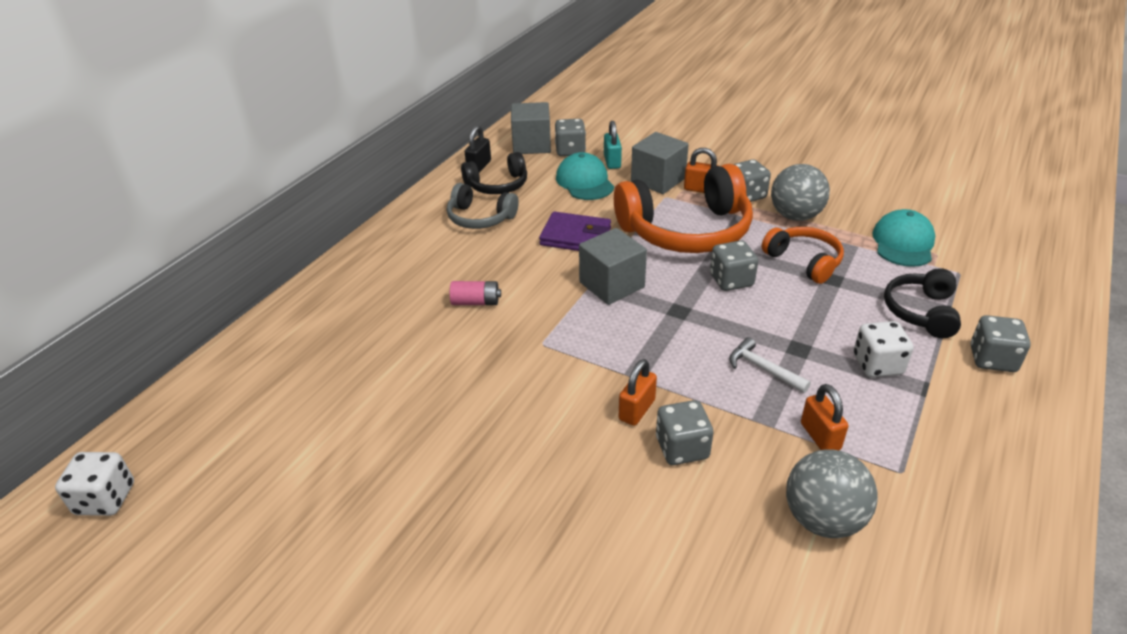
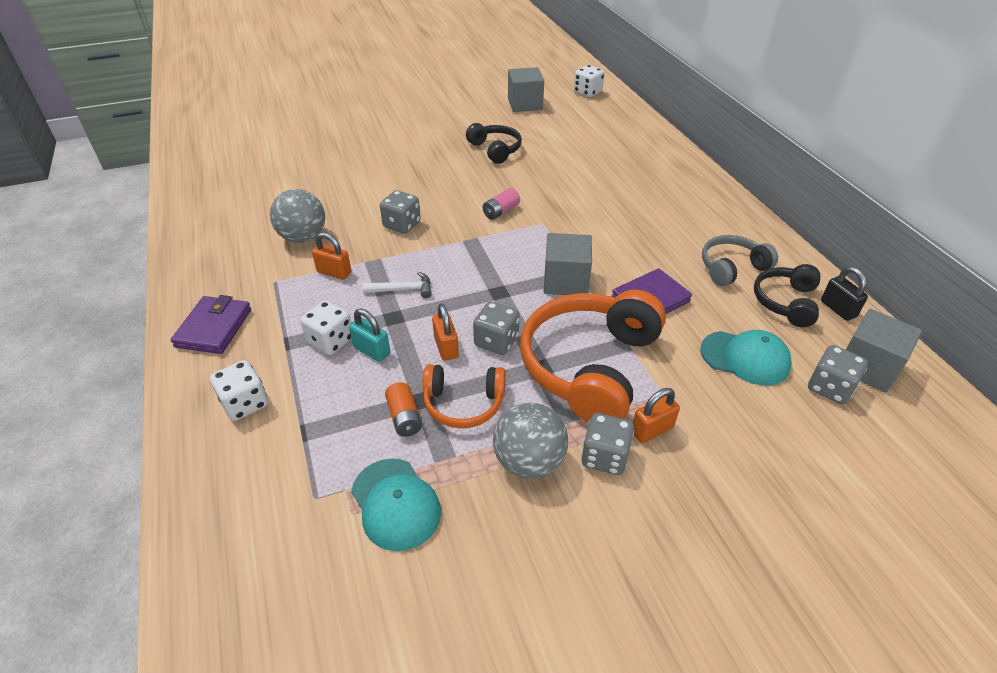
camera: 130 degrees right, 5 degrees up
(476, 302) = (616, 219): pink battery -> pink battery (501, 211)
(612, 162) = (775, 403): turquoise padlock -> turquoise padlock (372, 350)
(637, 410) = (446, 226): orange padlock -> orange padlock (446, 347)
(658, 180) = (701, 411): grey cube -> grey cube (525, 104)
(857, 278) = (404, 417): none -> orange battery
(921, 312) = (325, 415): black headphones -> black headphones (495, 150)
(992, 359) = (245, 403): grey dice -> white dice
(1003, 455) = (214, 328): none -> purple wallet

